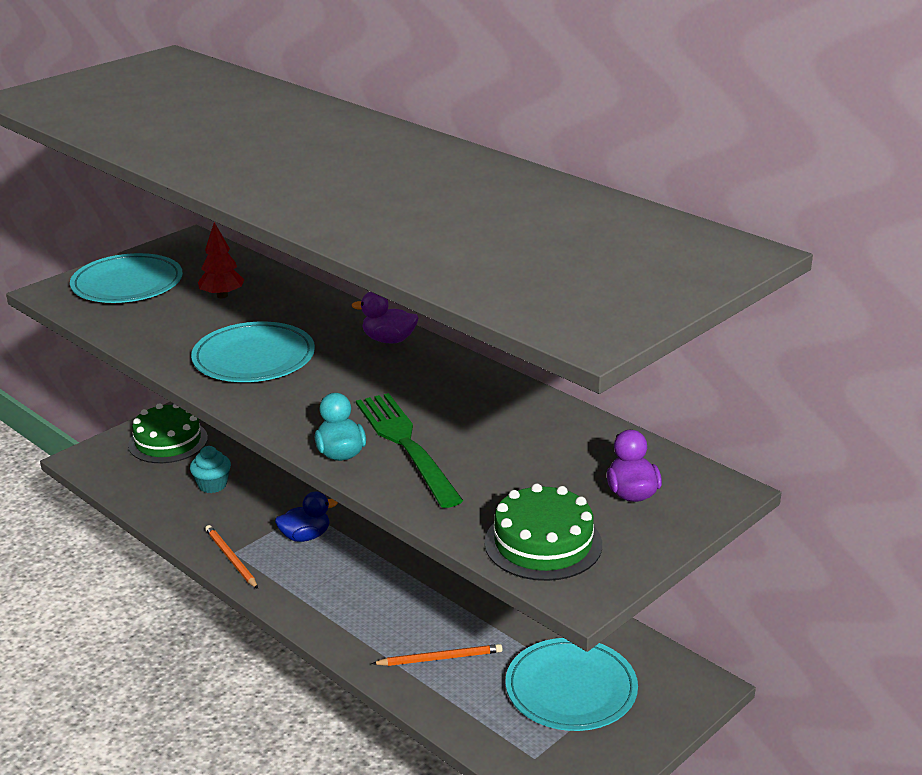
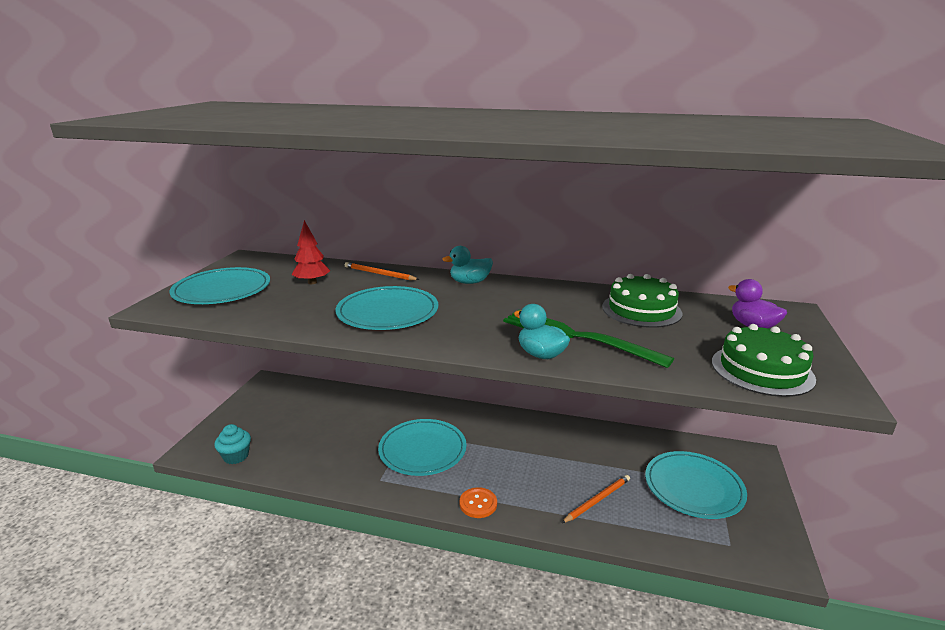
camera: 30 degrees left, 5 degrees down
(168, 441) = (258, 418): green cake -> green cake (641, 310)
(212, 485) = (320, 437): turquoise cupcake -> turquoise cupcake (236, 456)
(231, 558) = (382, 485): orange pencil -> orange pencil (379, 274)
(305, 536) = (422, 450): blue duck -> turquoise plate
(308, 613) = (478, 504): none -> orange button
(389, 340) = (470, 282): purple duck -> turquoise duck

